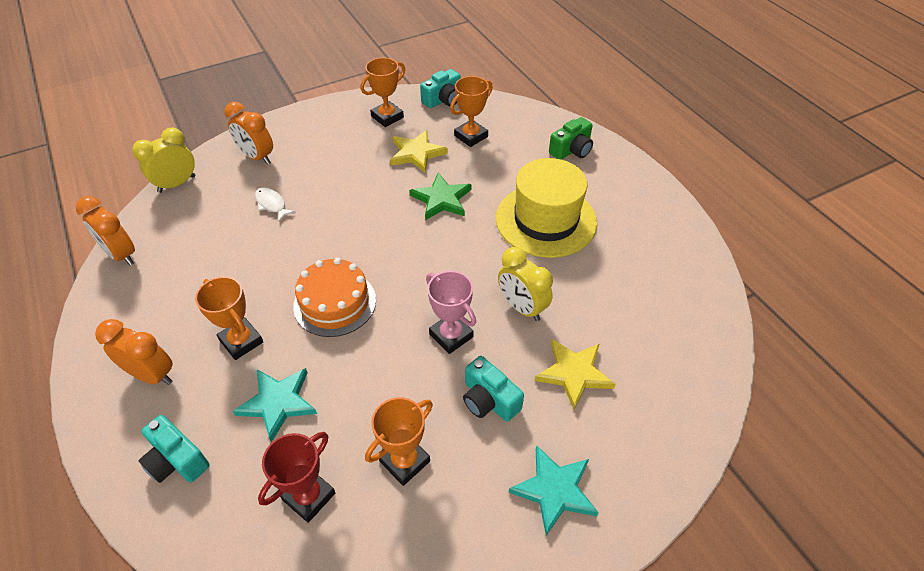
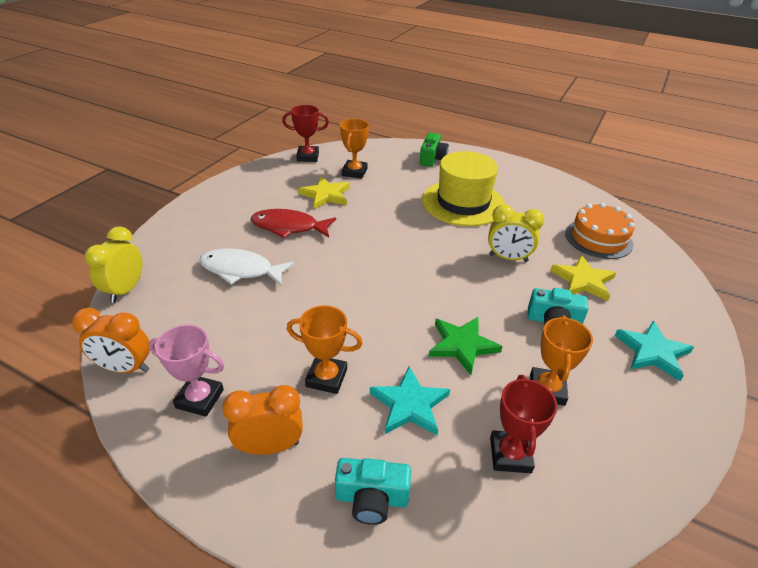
camera: 35 degrees left, 10 degrees down
(257, 157) = (188, 242): orange clock -> none
(272, 204) = (241, 270): white fish -> white fish, size x1.77
(335, 303) = (374, 314): orange cake -> orange cake (598, 238)
(350, 176) = (289, 227): none -> red fish
(387, 117) = (275, 180): orange trophy -> none
(442, 199) = (378, 216): green star -> green star (462, 345)
(443, 100) = (308, 157): turquoise camera -> red trophy
(451, 335) = (483, 295): pink trophy -> pink trophy (200, 398)

